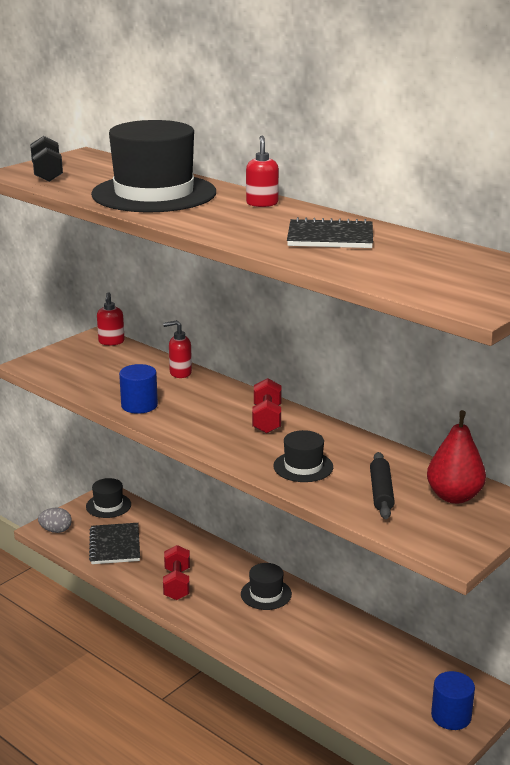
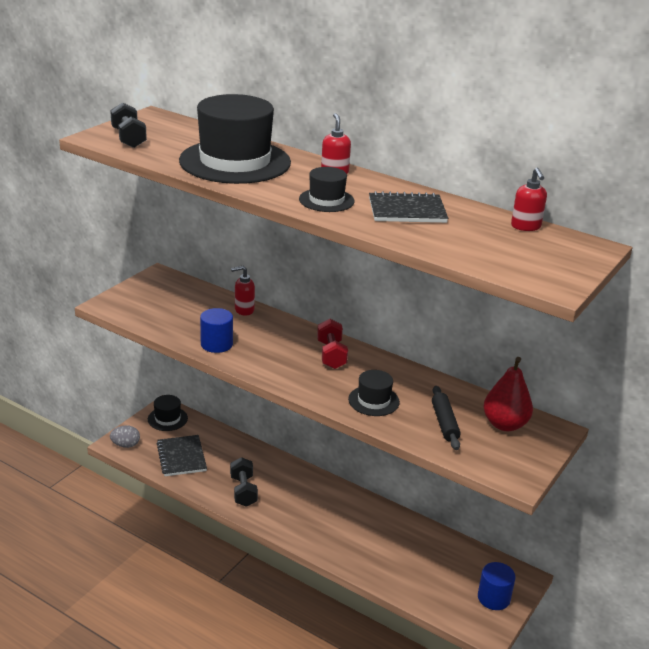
camera: 10 degrees left, 5 degrees up
(111, 342) = (174, 279): red soap dispenser -> red soap dispenser (526, 227)
(177, 584) = (243, 491): red dumbbell -> black dumbbell
(266, 594) = (321, 496): black hat -> black hat (326, 200)

